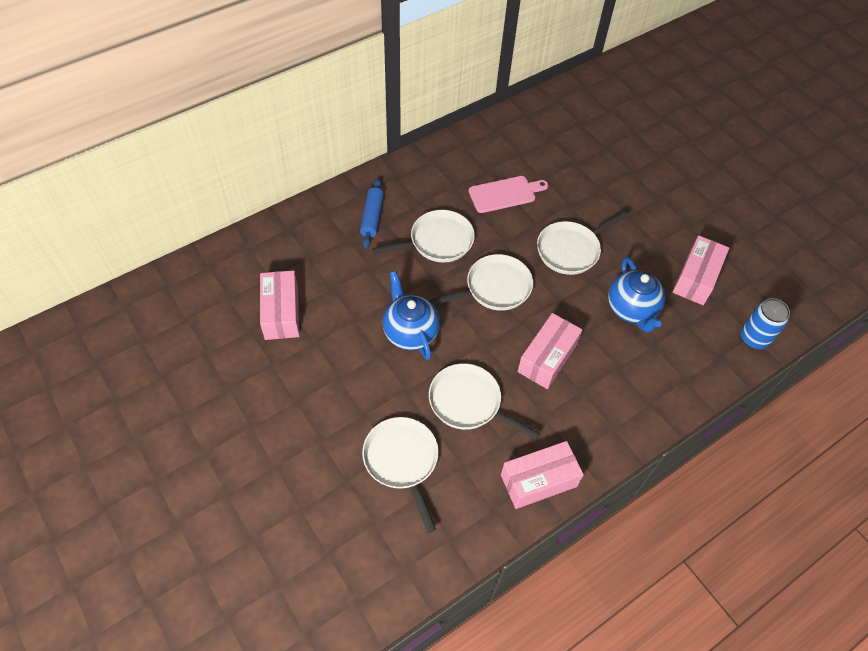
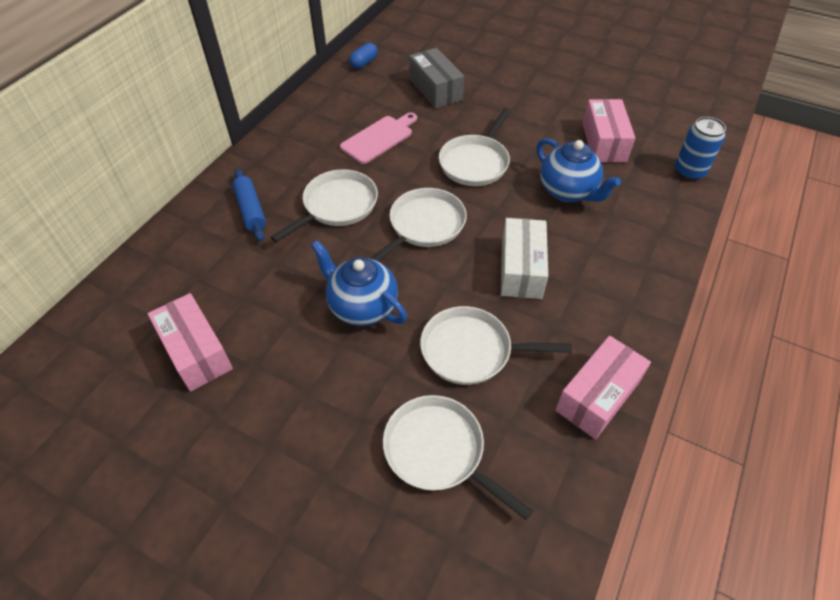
camera: 25 degrees left, 5 degrees down
(535, 114) = (364, 63): none -> blue capsule
(547, 358) = (521, 269): pink box -> white box
(580, 165) = (435, 89): none -> grey box

